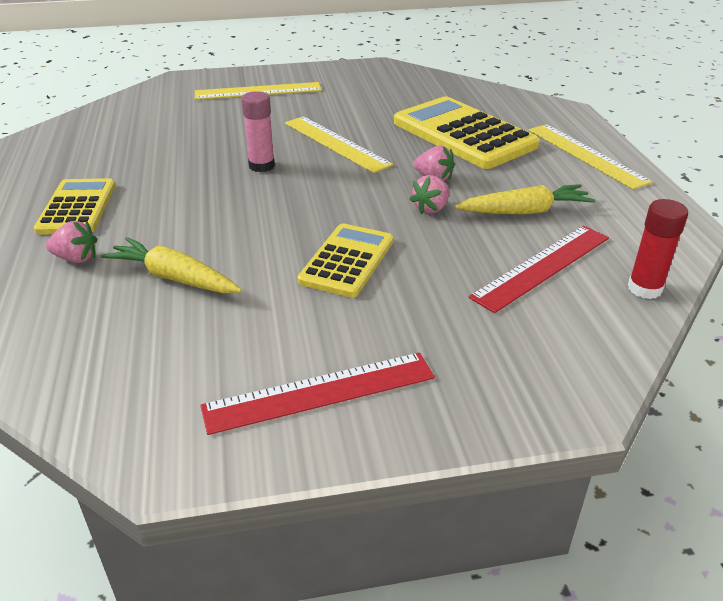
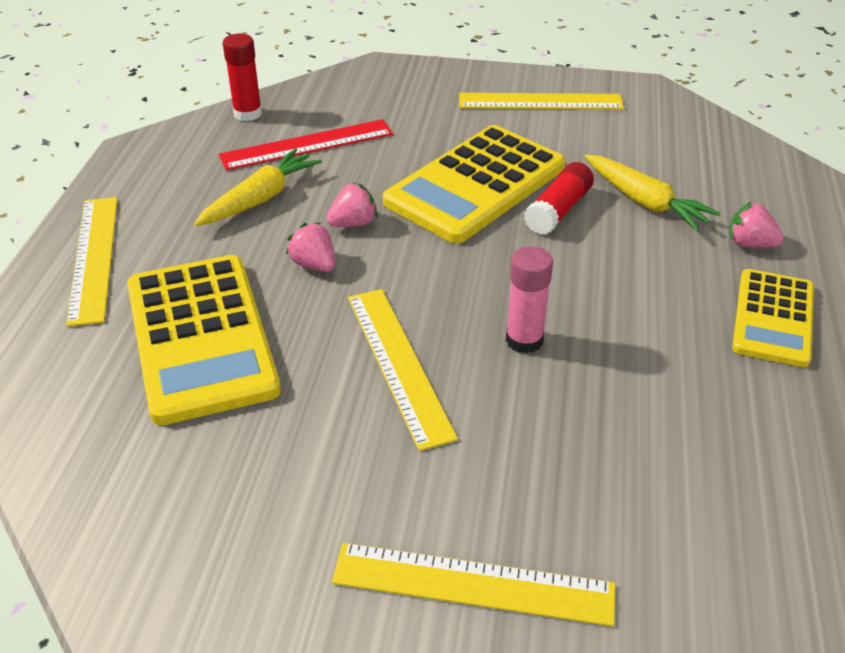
camera: 160 degrees left, 5 degrees up
(259, 253) = (558, 210): none -> red glue stick
(320, 392) = (540, 101): red ruler -> yellow ruler
(347, 261) = (476, 185): yellow calculator -> yellow calculator, size x1.65
(524, 211) = (260, 198): yellow carrot -> yellow carrot turned 120 degrees clockwise

